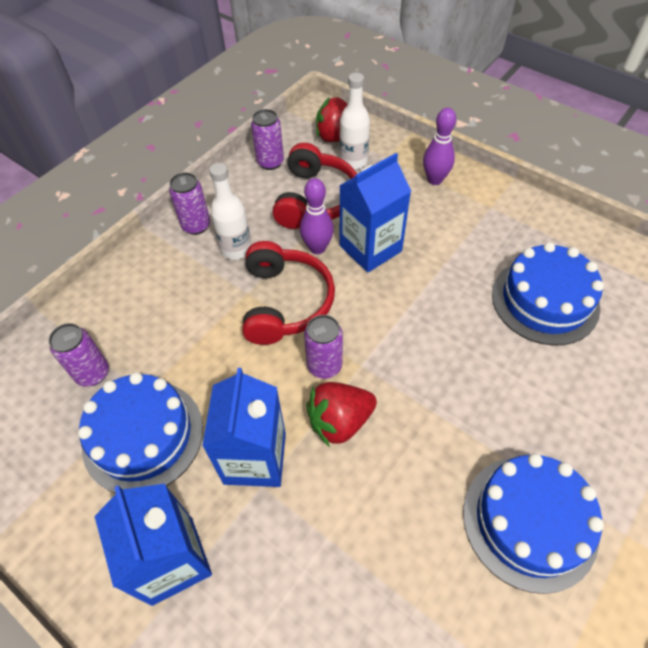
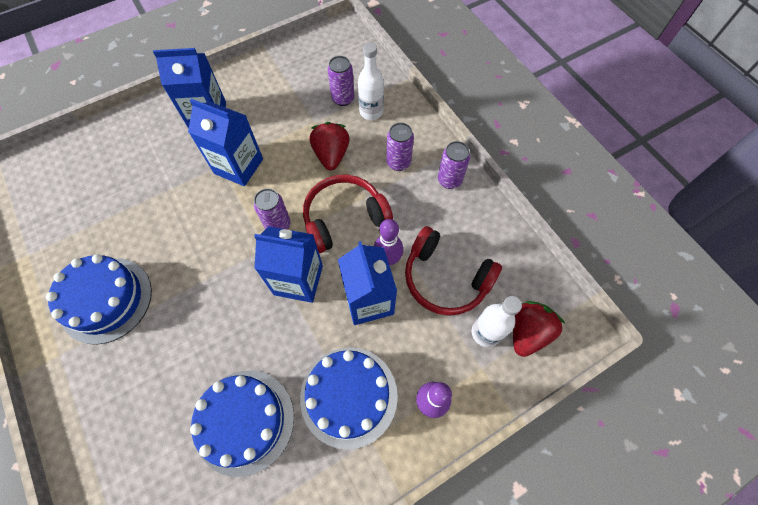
camera: 110 degrees right, 10 degrees up
(143, 436) = (286, 116): blue cake -> blue cake (349, 396)
(236, 249) = (412, 201): white bottle -> white bottle (371, 112)
(270, 162) = (509, 257): purple can -> purple can (398, 162)
(285, 302) = (344, 218): red headphones -> red headphones turned 135 degrees clockwise
(339, 421) = (233, 219): red strawberry -> red strawberry (331, 155)
(382, 316) = (298, 280): none -> blue carton

